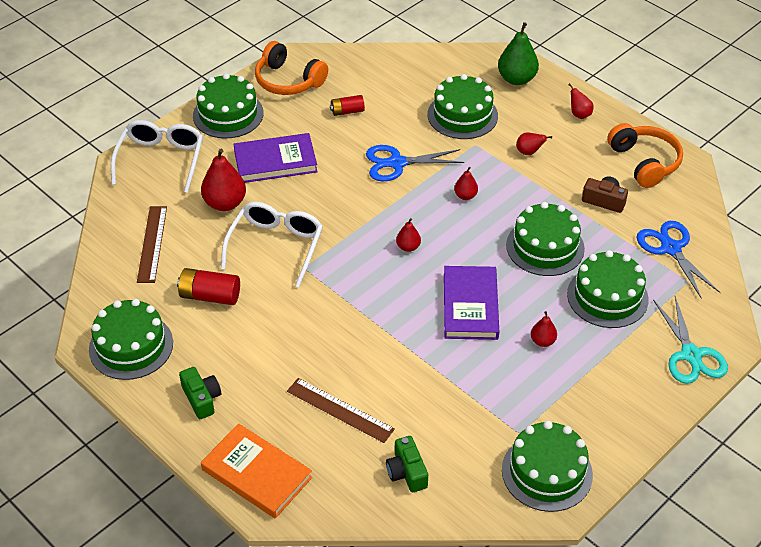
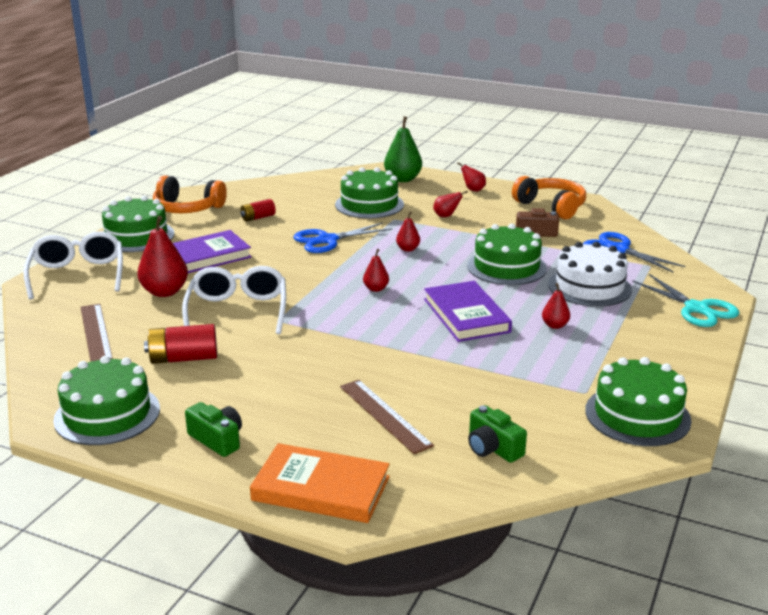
camera: 20 degrees left, 20 degrees down
(340, 410) = (384, 415): brown ruler -> brown ruler turned 45 degrees clockwise
(607, 296) = (589, 287): green cake -> white cake

